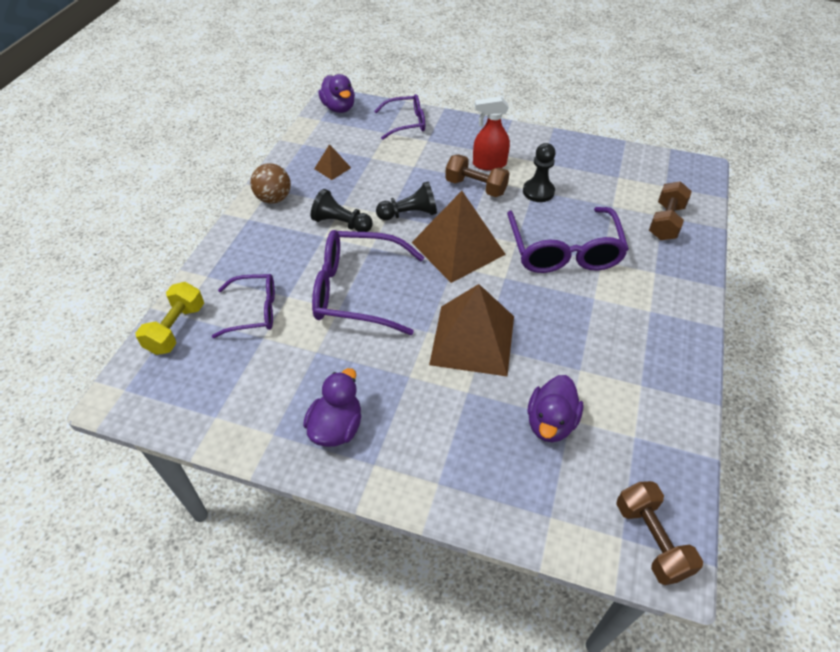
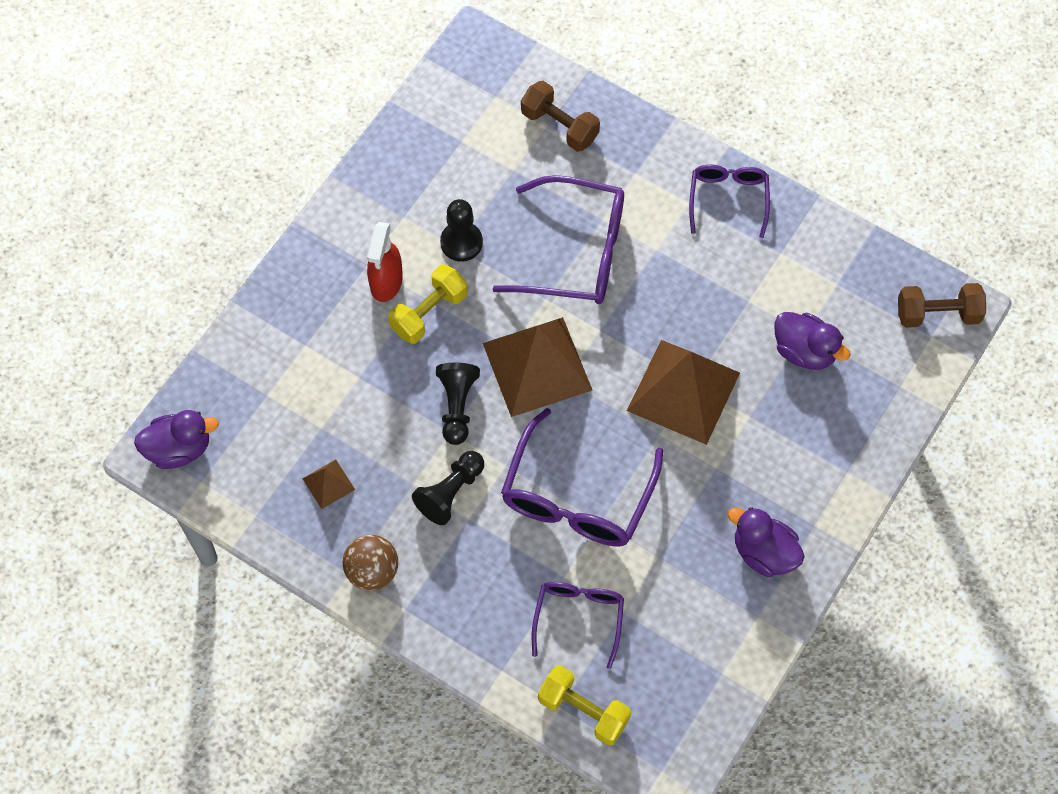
camera: 75 degrees left, 15 degrees up
(406, 123) = (253, 362): purple glasses -> purple glasses (728, 199)
(476, 187) = (429, 313): brown dumbbell -> yellow dumbbell

